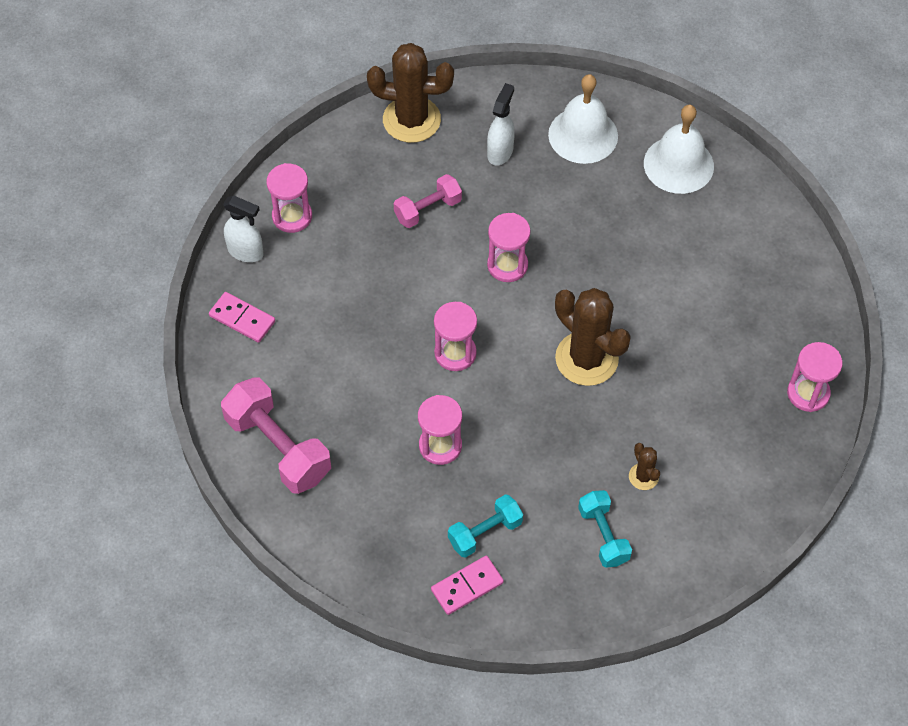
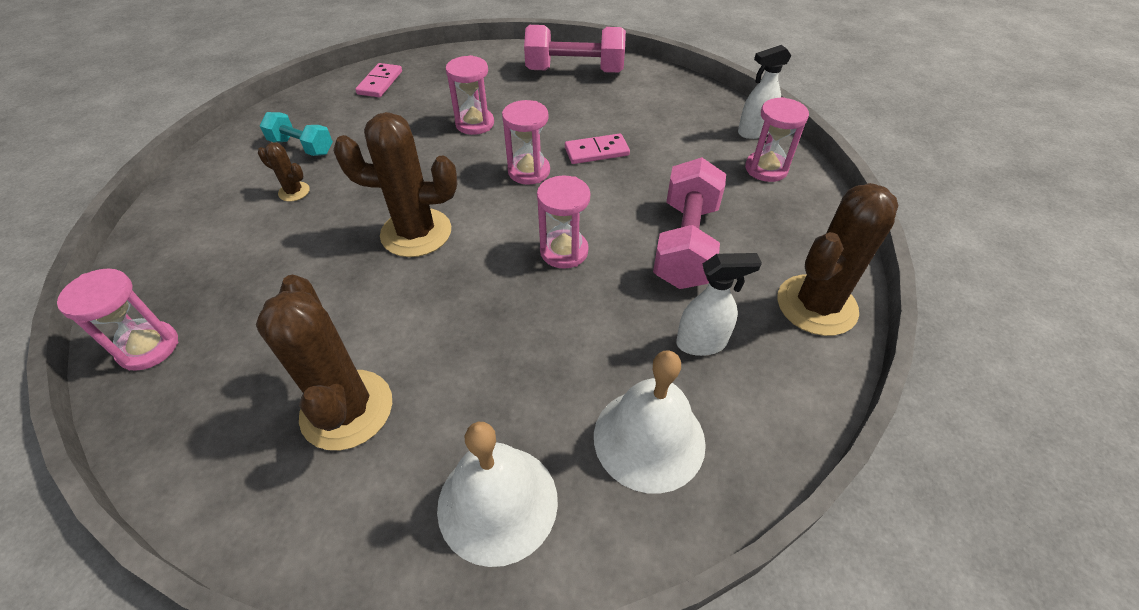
camera: 135 degrees right, 10 degrees down
(242, 319) = (693, 103): pink domino -> pink domino (596, 151)
(428, 209) = (685, 244): pink dumbbell -> pink dumbbell, size x1.68
(485, 532) = (394, 106): turquoise dumbbell -> none
(500, 152) = (702, 343): white spray bottle -> white spray bottle turned 75 degrees counterclockwise
(717, 263) = (347, 409): none -> brown cactus

